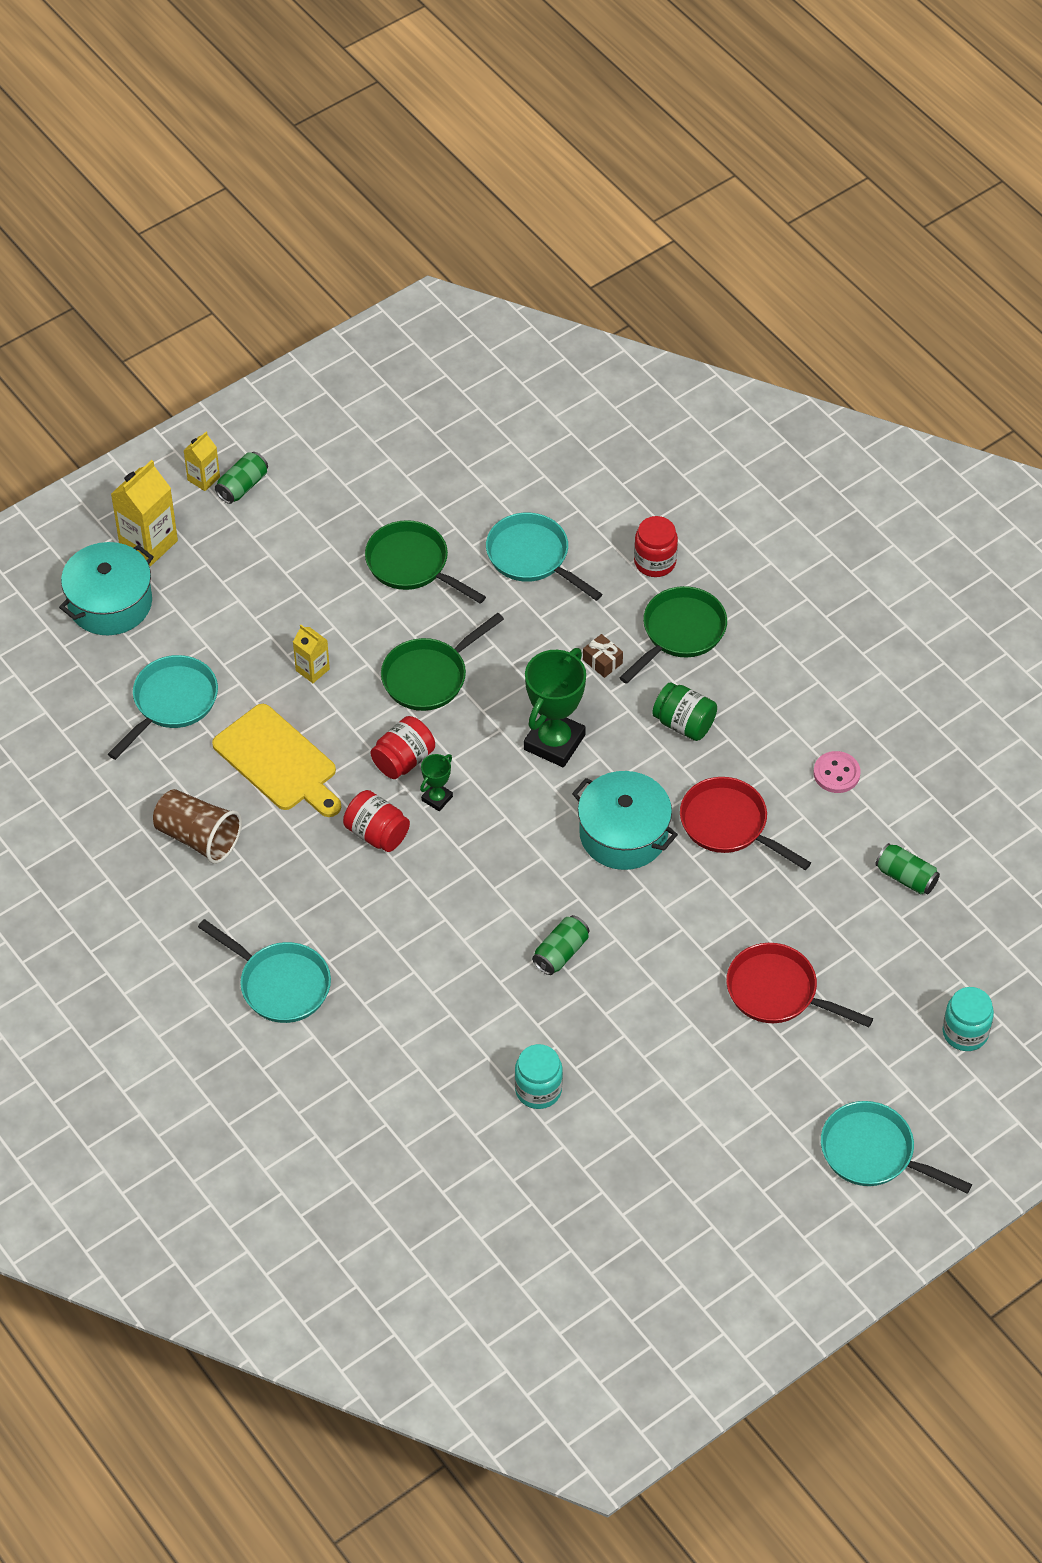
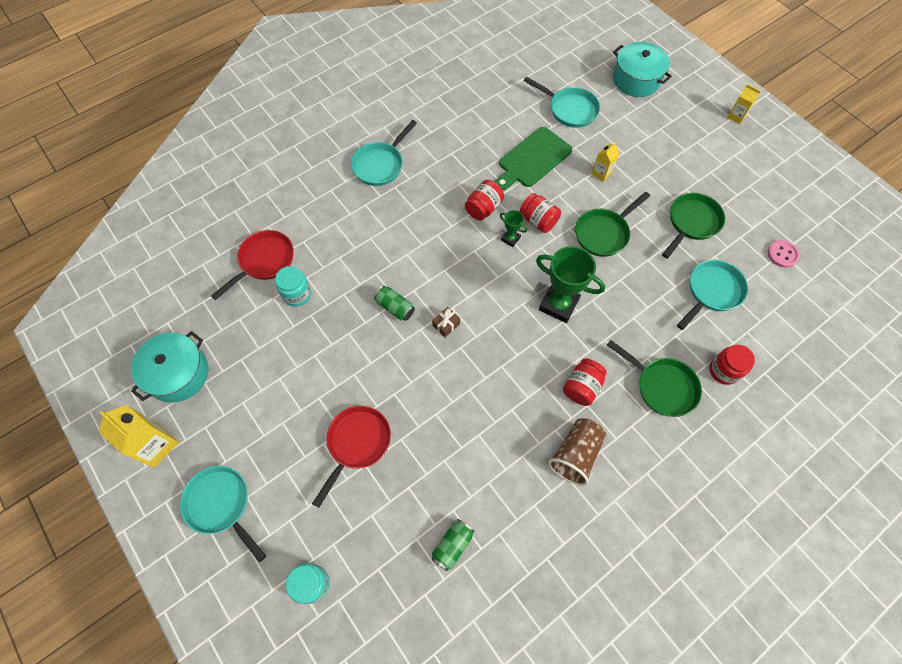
camera: 90 degrees right, 10 degrees up
(148, 543) = (682, 94): yellow carton -> yellow carton (156, 445)
(198, 837) = (478, 125): brown cup -> brown cup (575, 455)
(242, 486) = (735, 135): green can -> none
(278, 761) = (533, 159): yellow cutting board -> green cutting board
(429, 676) = (603, 233): green pan -> green pan turned 90 degrees counterclockwise
(602, 661) = (629, 335): brown gift -> brown gift (446, 325)
(623, 834) = (487, 346): turquoise pot -> turquoise pot (178, 374)
(684, 723) = (581, 387): green jar -> red jar
(728, 825) = (496, 415): red pan -> red pan (264, 261)
(836, 773) = (545, 496): pink button -> pink button (782, 254)
(873, 1153) = (221, 505): turquoise pan -> turquoise pan turned 75 degrees counterclockwise

